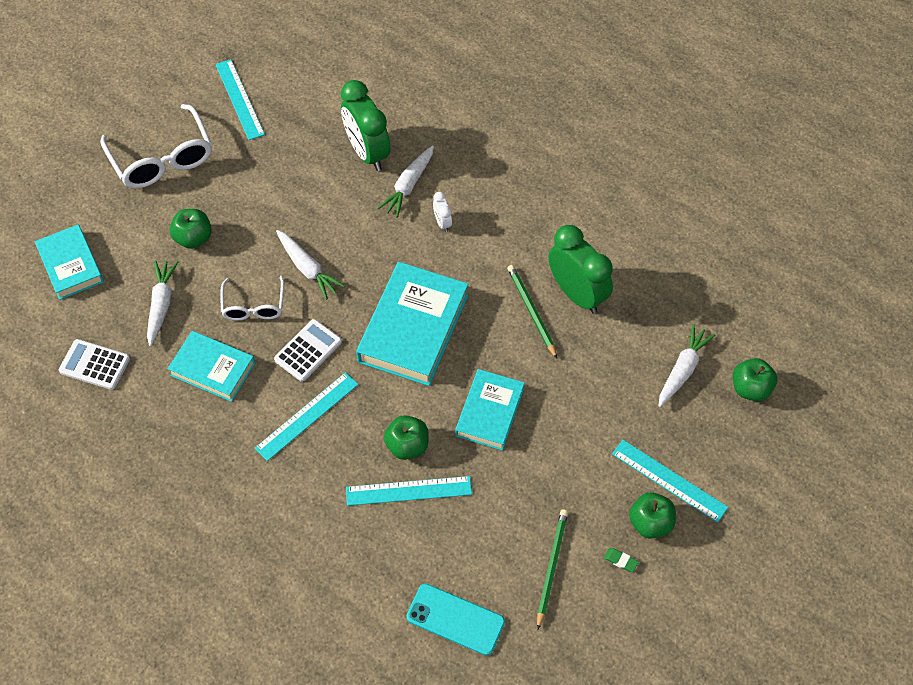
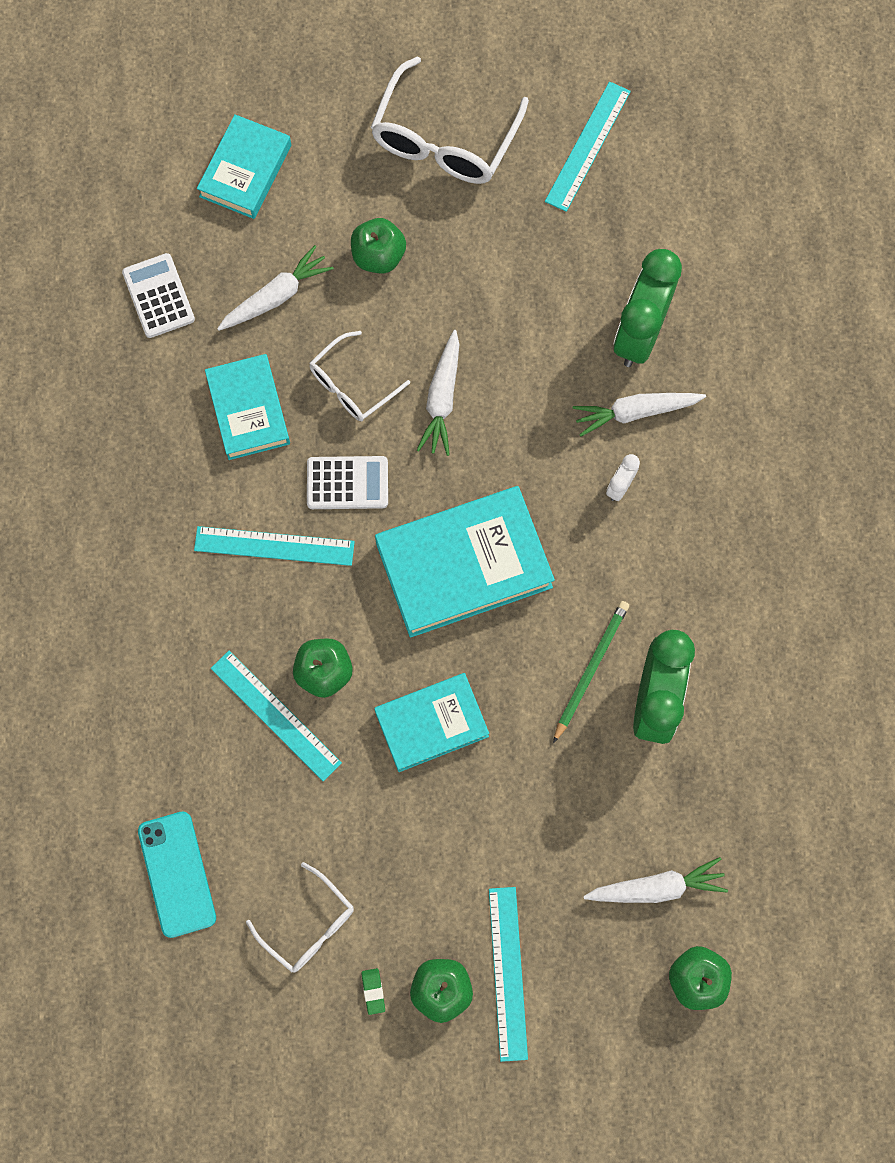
camera: 50 degrees right, 15 degrees up
(551, 567) = (309, 925): green pencil -> white glasses

